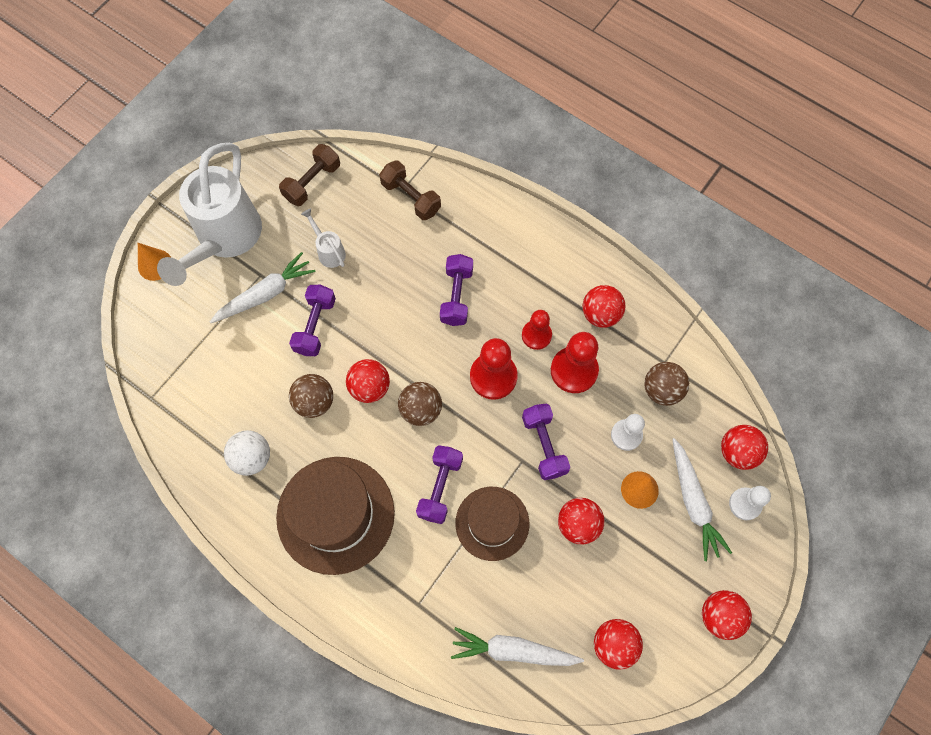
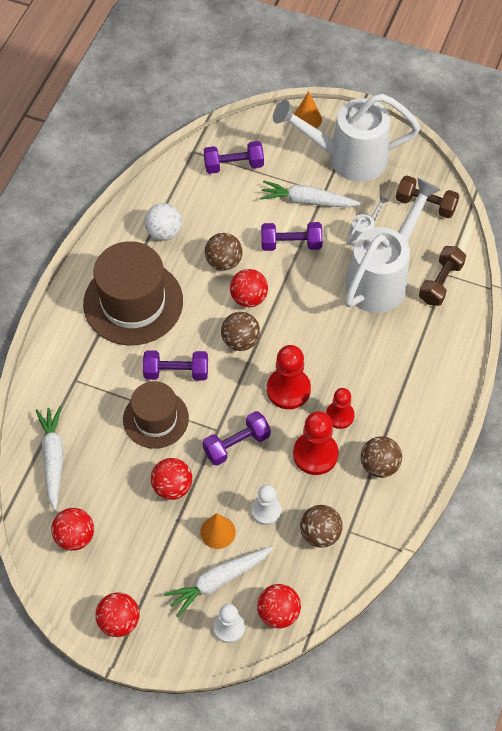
camera: 75 degrees right, 10 degrees down
(265, 294) = (307, 201): white carrot -> white carrot turned 150 degrees clockwise
(387, 248) = (383, 278): none -> white watering can
(457, 296) = (356, 343): purple dumbbell -> purple dumbbell (233, 165)
(600, 314) = (379, 465): red ball -> brown ball

